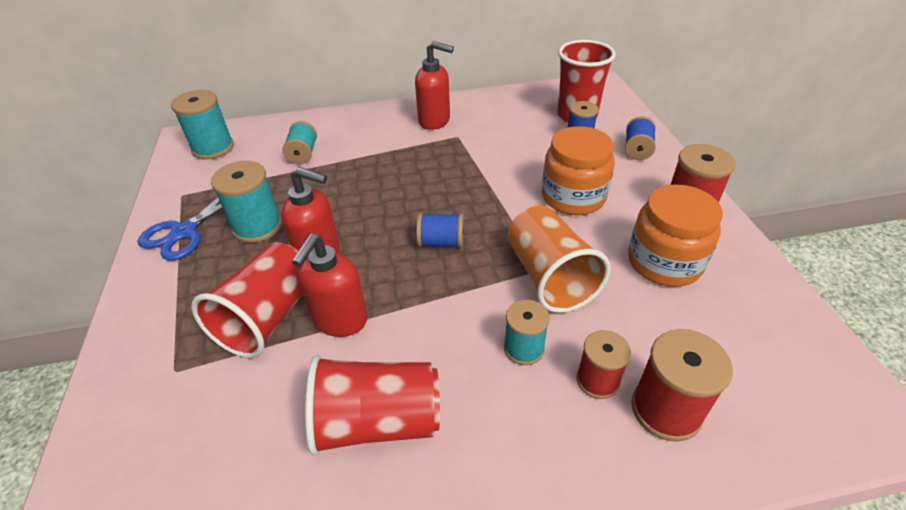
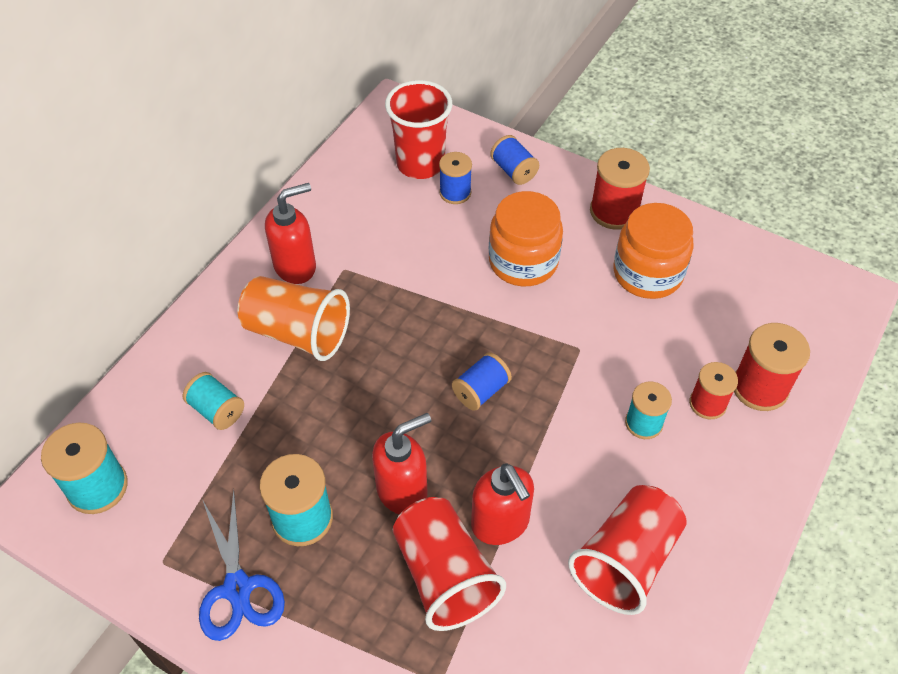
camera: 50 degrees left, 10 degrees up
(549, 277) = (593, 352): orange cup -> orange cup (297, 333)

